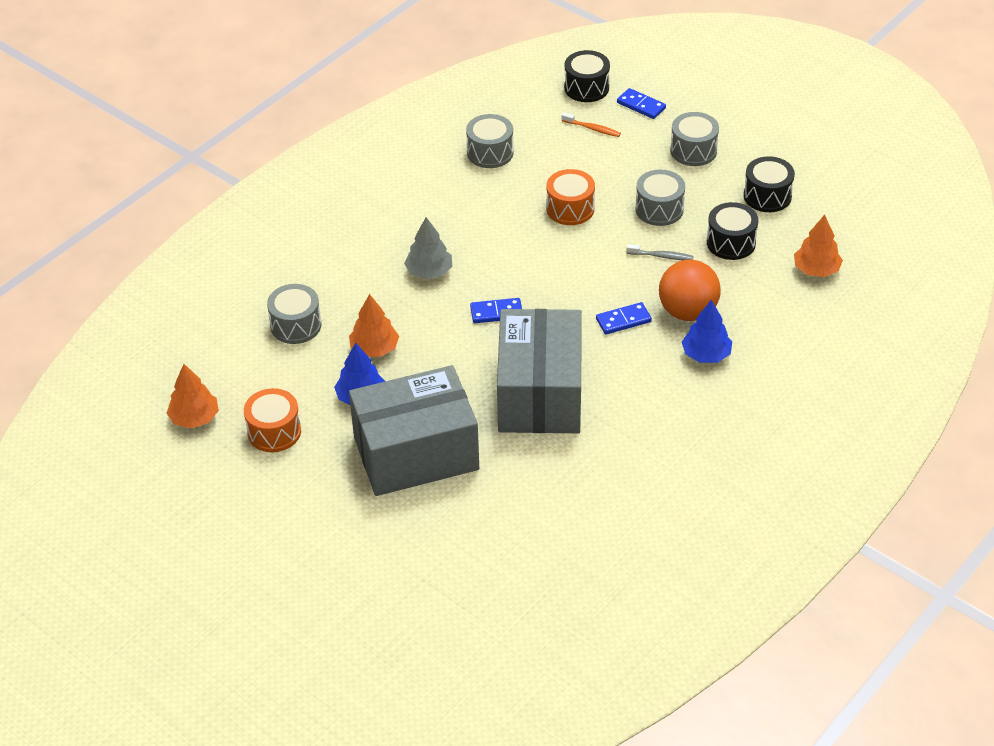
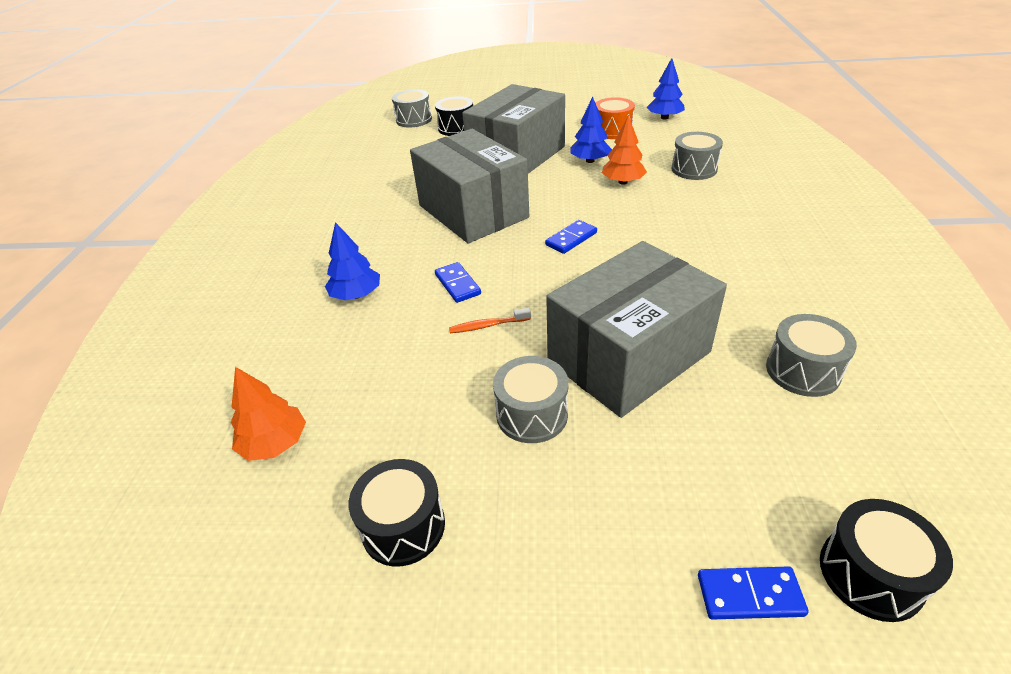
camera: 145 degrees right, 5 degrees down
(194, 418) = (664, 117): orange tree -> blue tree
(429, 271) = (666, 238): grey tree -> none
(570, 209) = (628, 356): orange drum -> grey box
(592, 128) = (752, 489): orange toothbrush -> orange toothbrush (487, 325)
(623, 320) = (458, 284): blue domino -> blue domino turned 60 degrees counterclockwise
(661, 256) = (476, 359): grey toothbrush -> none
(687, 312) = (402, 320): orange ball -> none
(693, 150) = (577, 546): grey drum -> grey drum (414, 120)
(731, 243) = (408, 420): black drum -> black drum (456, 128)

